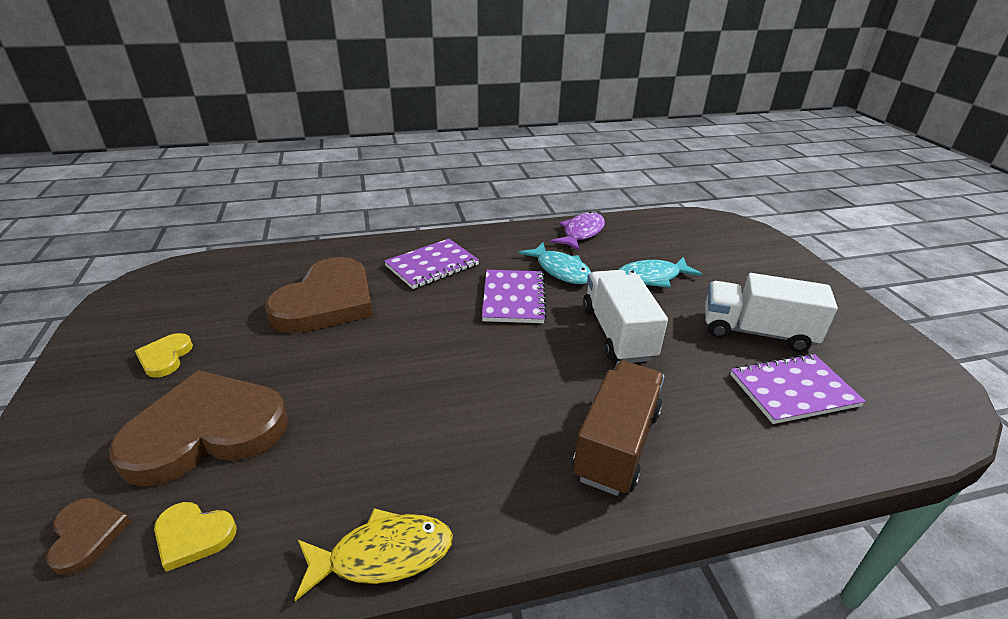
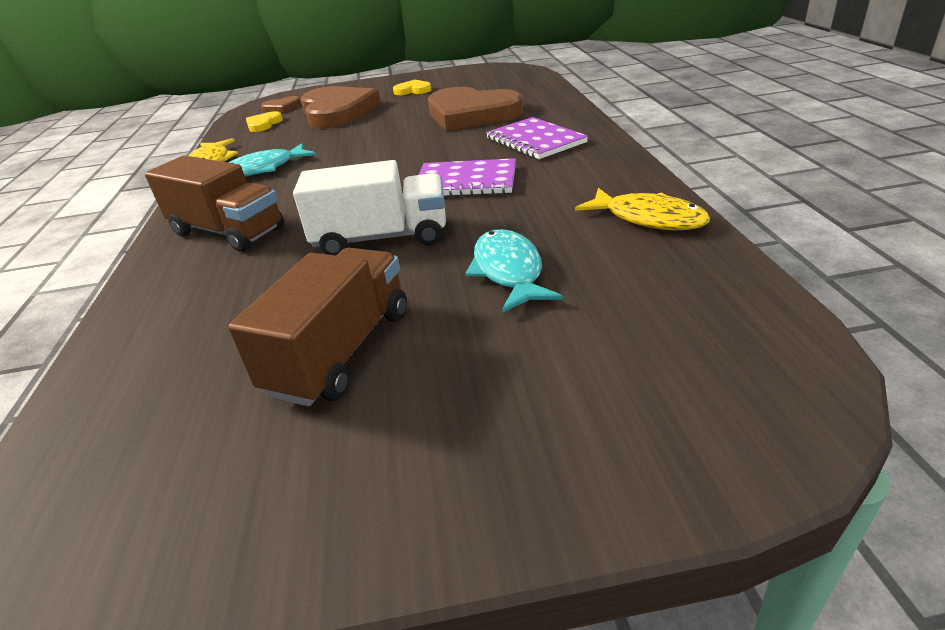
camera: 100 degrees right, 0 degrees up
(560, 270) = (528, 205): turquoise fish -> turquoise fish (264, 169)
(581, 233) = (648, 218): purple fish -> yellow fish
(756, 332) = (341, 351): white truck -> brown truck
(793, 390) = (211, 356): purple notebook -> none

